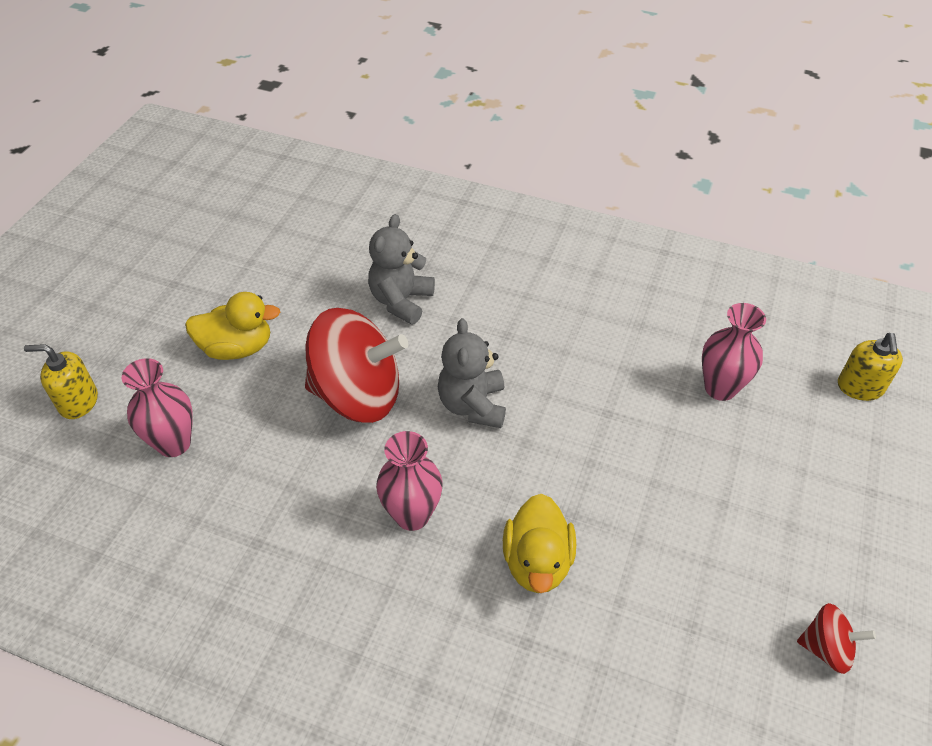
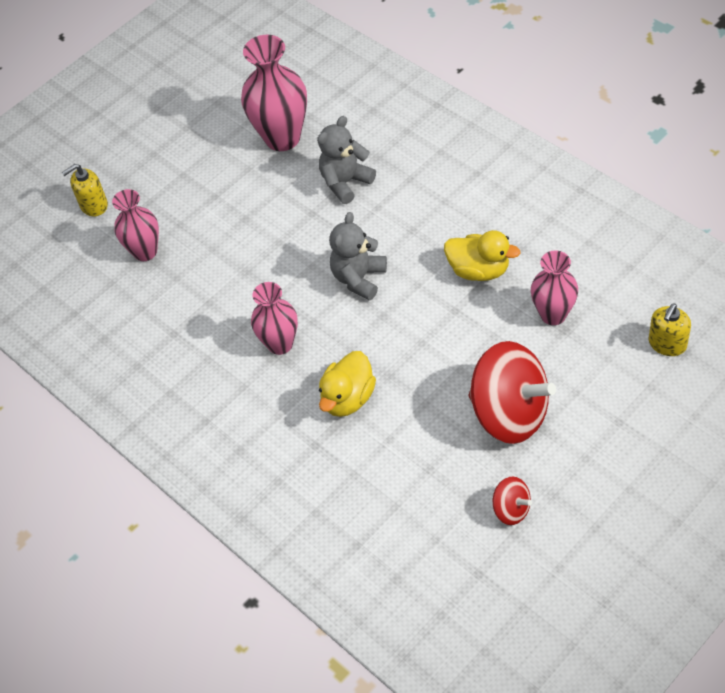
camera: 30 degrees right, 5 degrees up
(78, 402) = (93, 205): yellow soap dispenser -> yellow soap dispenser turned 60 degrees counterclockwise
(237, 348) = (212, 191): yellow duck -> yellow duck (479, 270)
(301, 270) = (282, 138): none -> pink vase
(358, 395) = (281, 249): red spinning top -> red spinning top (509, 413)

